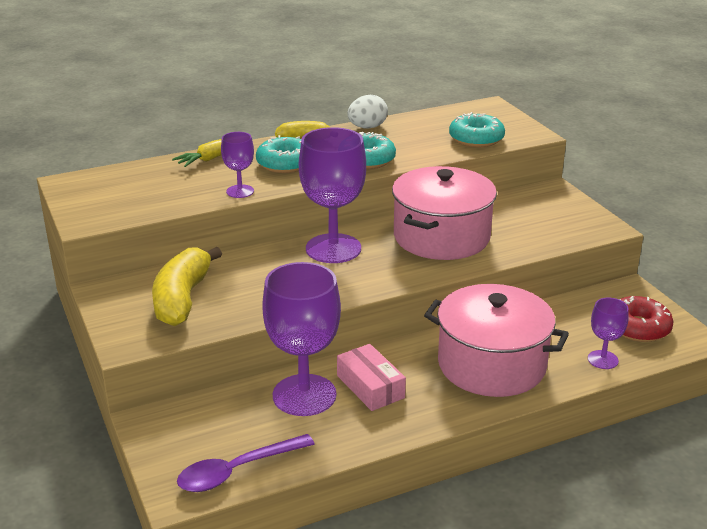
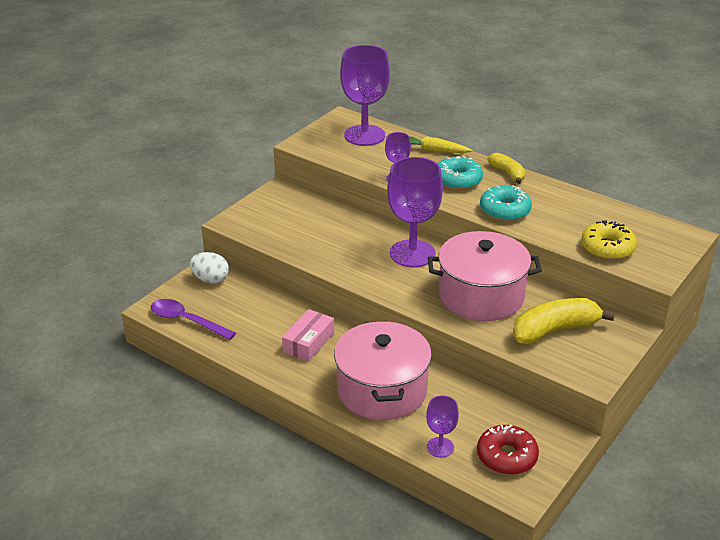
camera: 60 degrees right, 5 degrees up
(182, 299) = (293, 220): yellow banana -> yellow banana (554, 330)
(304, 395) = (277, 318): purple goblet -> purple goblet (364, 135)
(367, 127) = (562, 192): white egg -> white egg (210, 279)
(476, 139) = (607, 248): turquoise donut -> yellow donut

